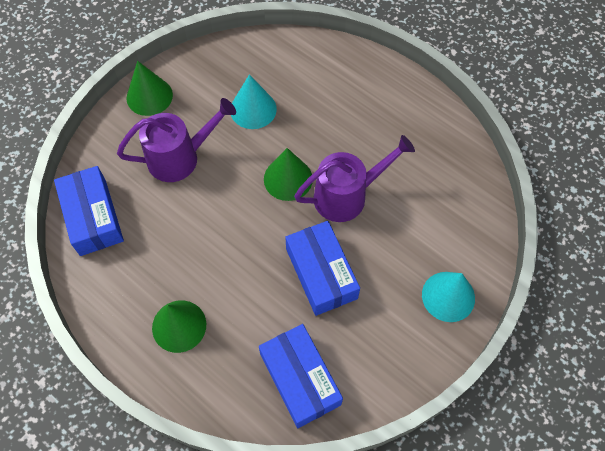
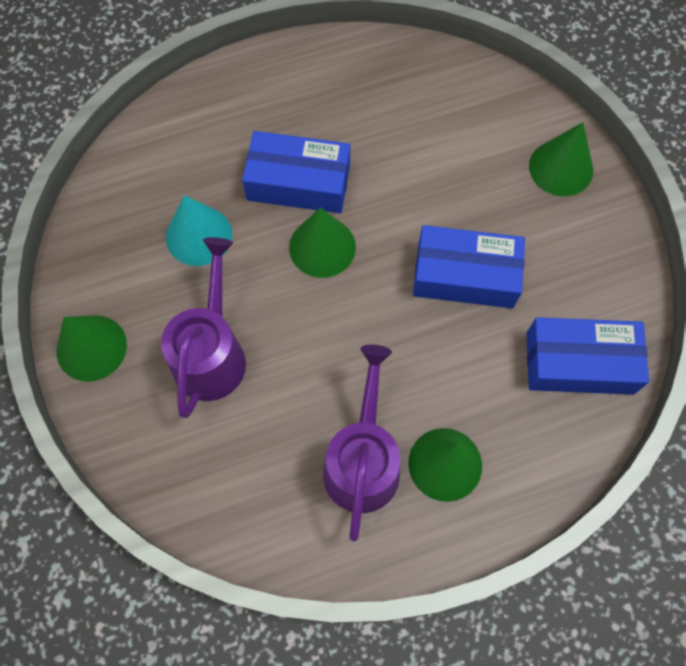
camera: 60 degrees left, 5 degrees up
(93, 217) = (231, 502): blue box -> blue box (298, 182)
(347, 195) = (383, 197): purple watering can -> purple watering can (363, 460)
(448, 296) = (561, 168): turquoise cone -> green cone

